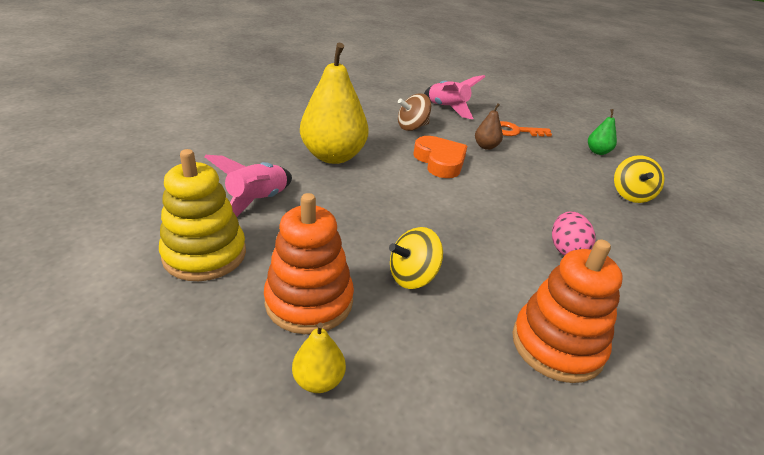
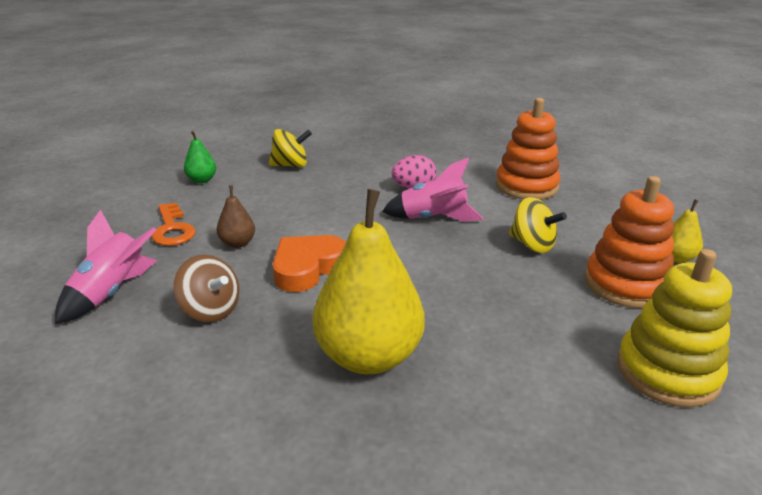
camera: 110 degrees left, 5 degrees down
(258, 201) = (543, 378): pink rocket -> pink rocket (433, 218)

